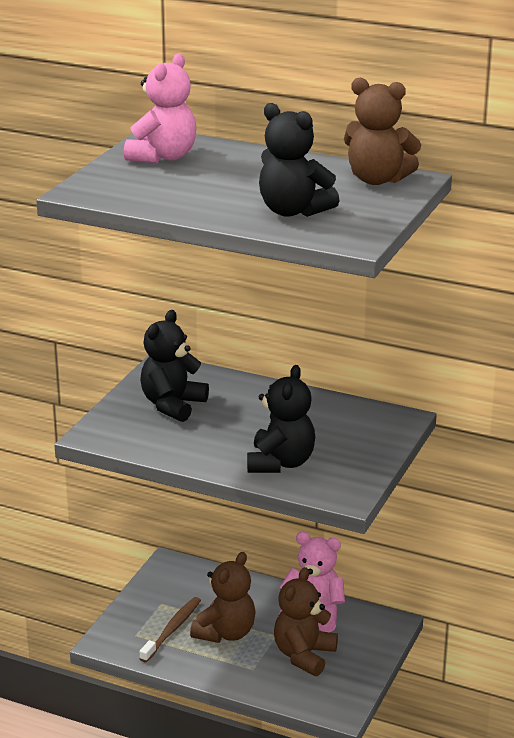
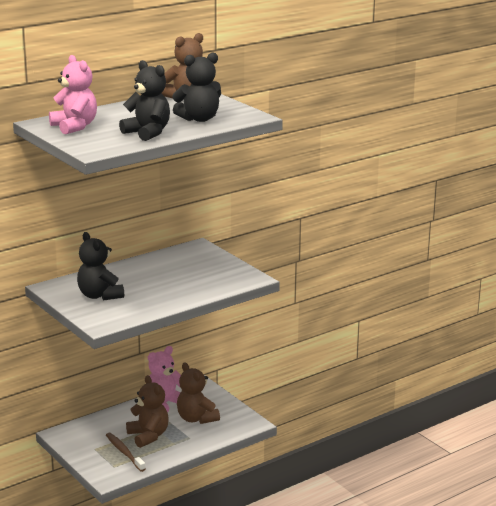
camera: 60 degrees left, 5 degrees down
(280, 463) = (201, 285): black teddy bear -> black teddy bear (148, 133)

